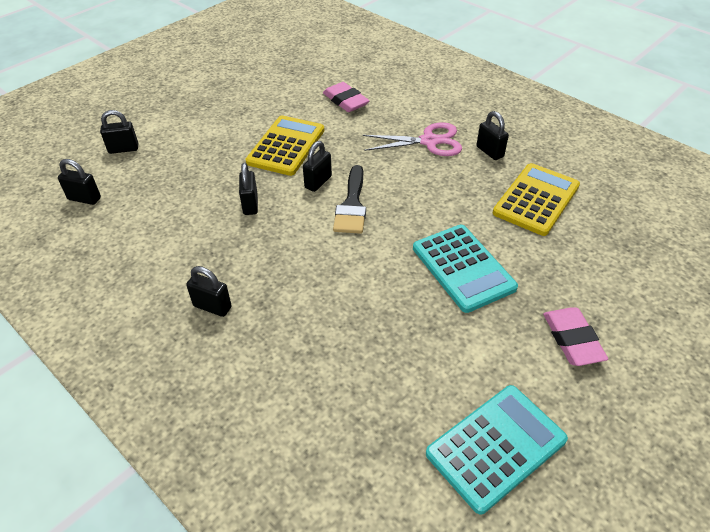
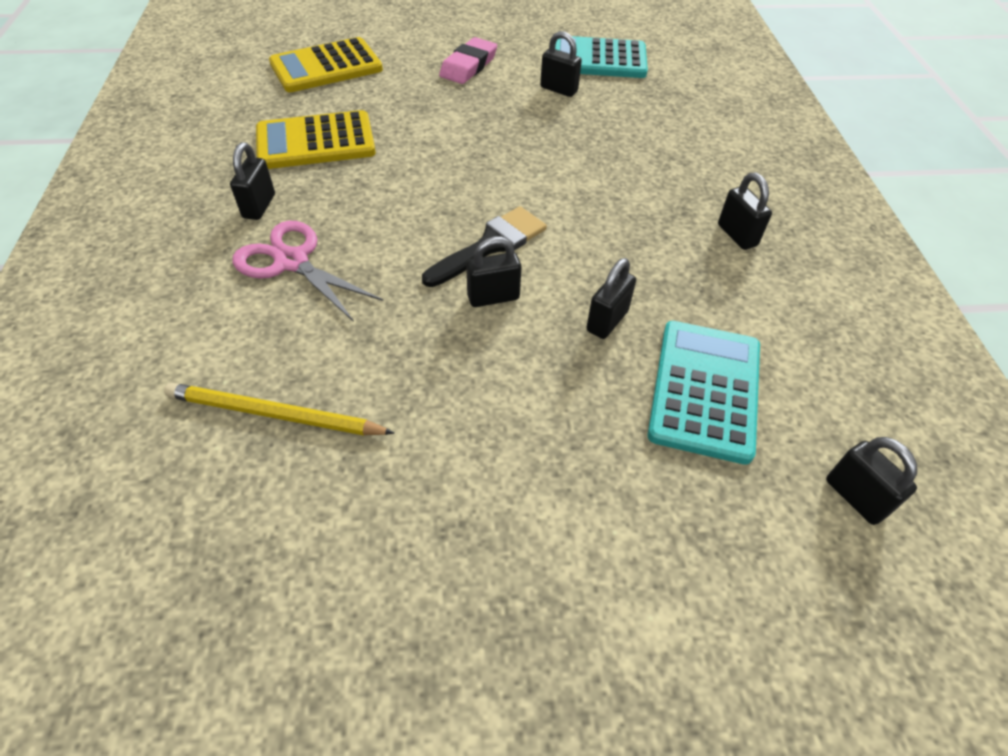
camera: 140 degrees left, 5 degrees up
(123, 149) = (744, 586): black padlock -> black padlock (559, 89)
(286, 146) = (468, 385): yellow calculator -> yellow calculator (326, 67)
(345, 101) = (274, 414): pink eraser -> yellow pencil
(463, 268) = (471, 136): turquoise calculator -> turquoise calculator (705, 390)

